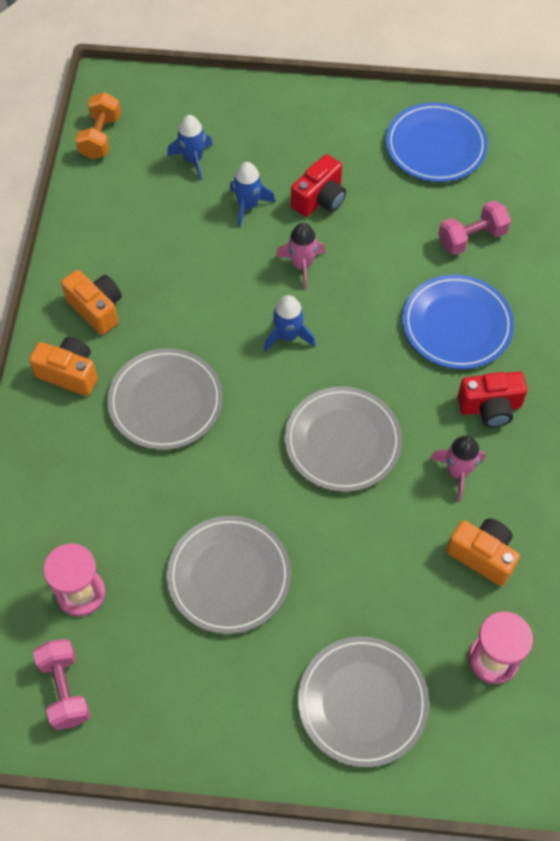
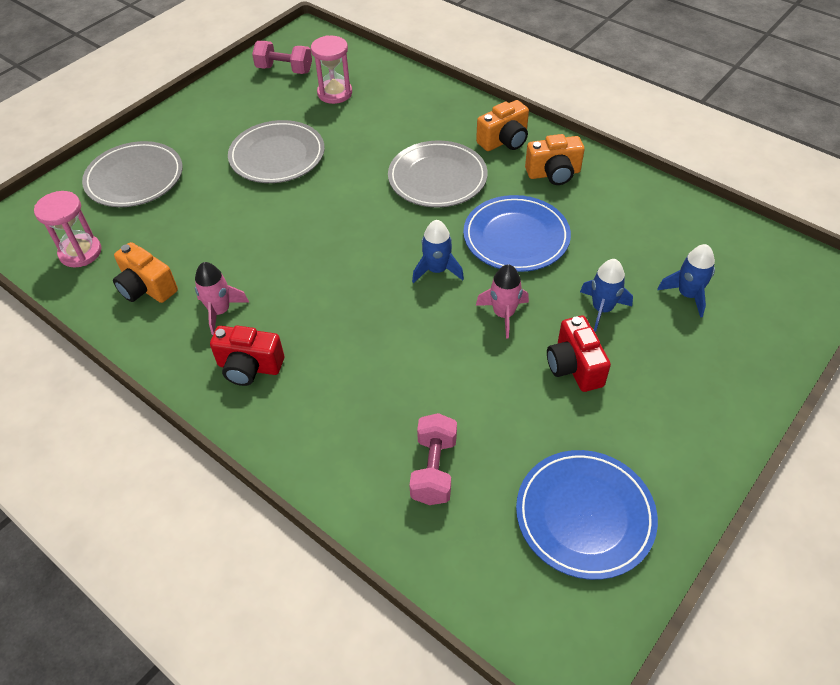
camera: 125 degrees right, 10 degrees down
(100, 137) = (755, 243): orange dumbbell -> none
(342, 441) = (313, 256): grey plate -> none
(457, 325) = (347, 393): blue plate -> blue plate (516, 237)
(482, 555) = (147, 288): orange camera -> orange camera turned 60 degrees clockwise
(490, 407) = (249, 367): red camera -> red camera turned 105 degrees counterclockwise

